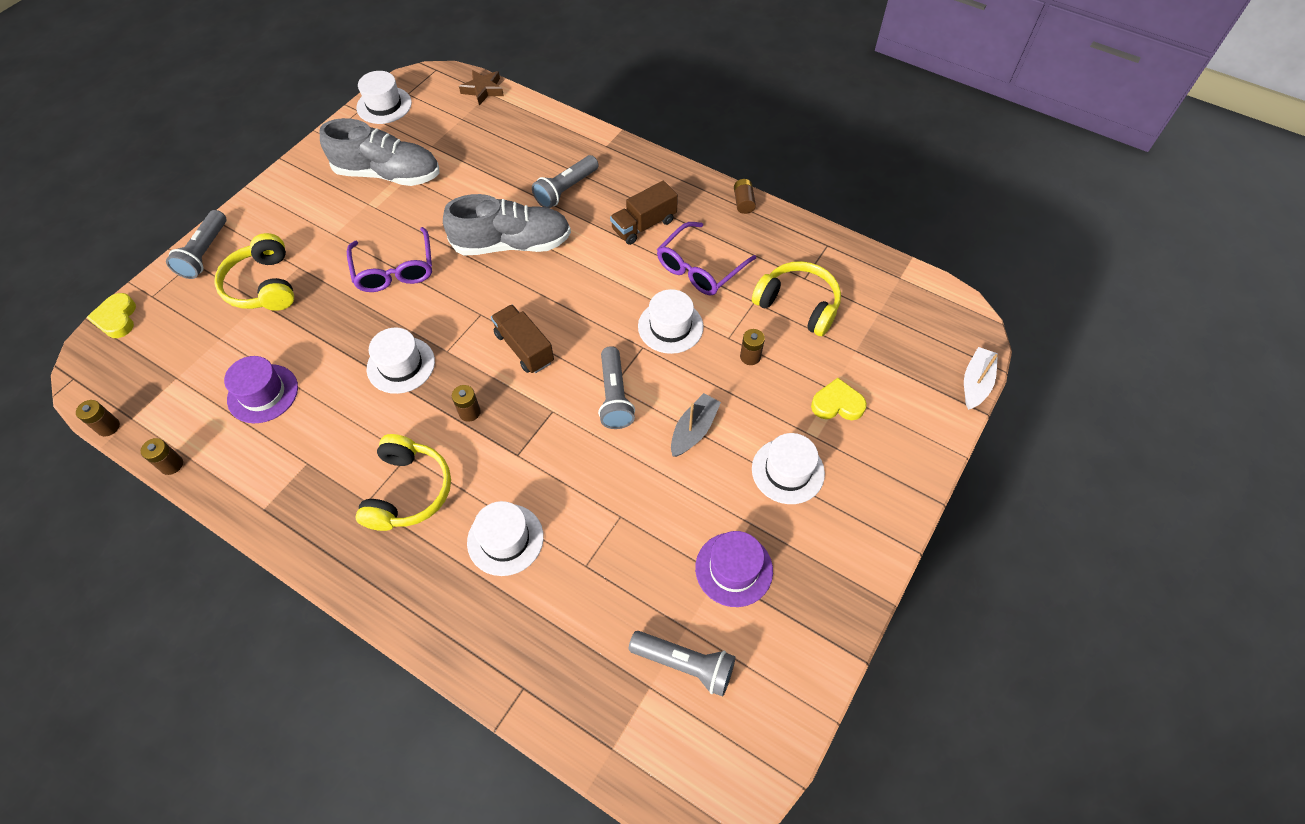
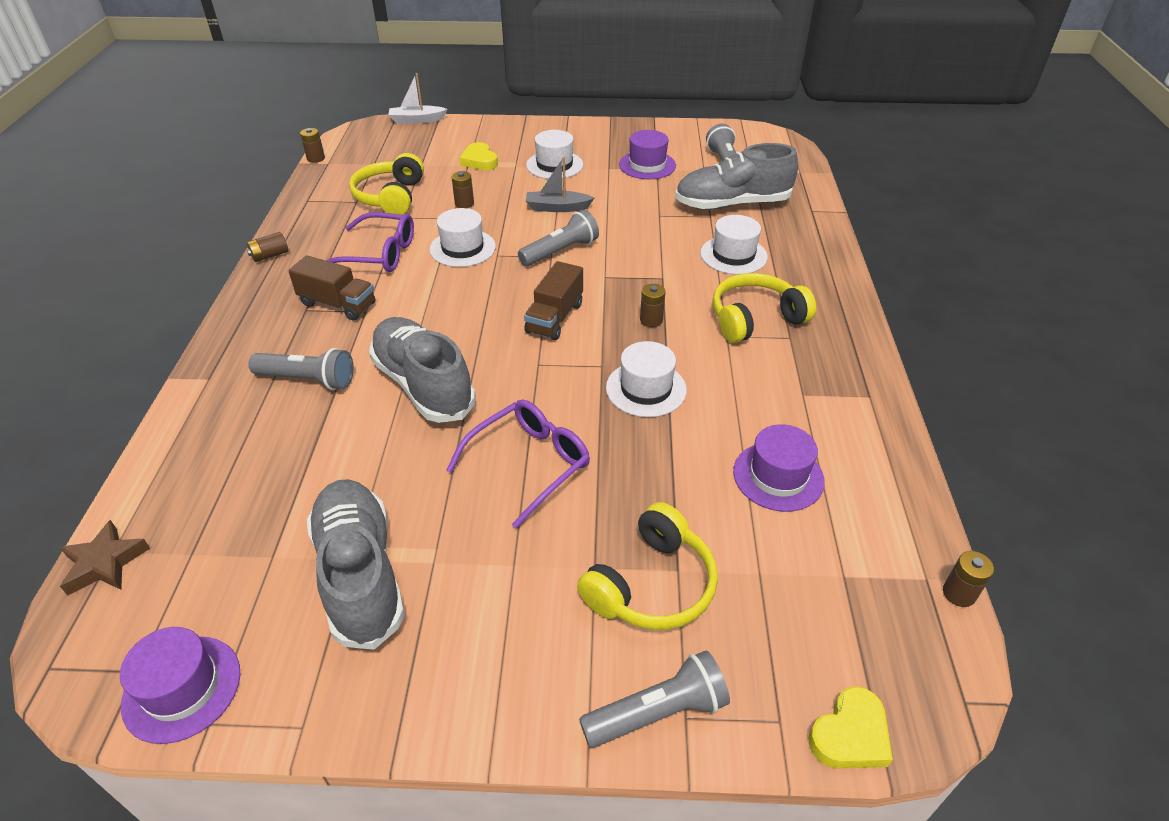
camera: 120 degrees left, 15 degrees down
(171, 465) = (919, 495): brown battery -> brown battery (316, 158)
(384, 105) = (182, 688): white hat -> purple hat
(593, 606) = (732, 204): none -> grey shoe

